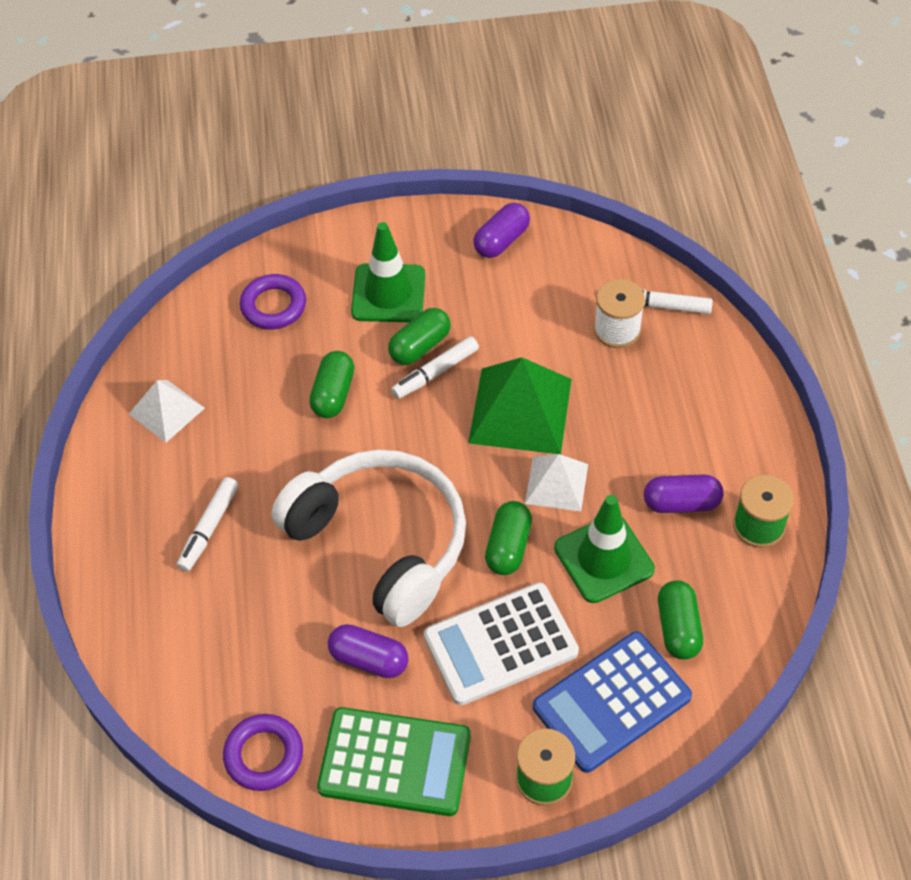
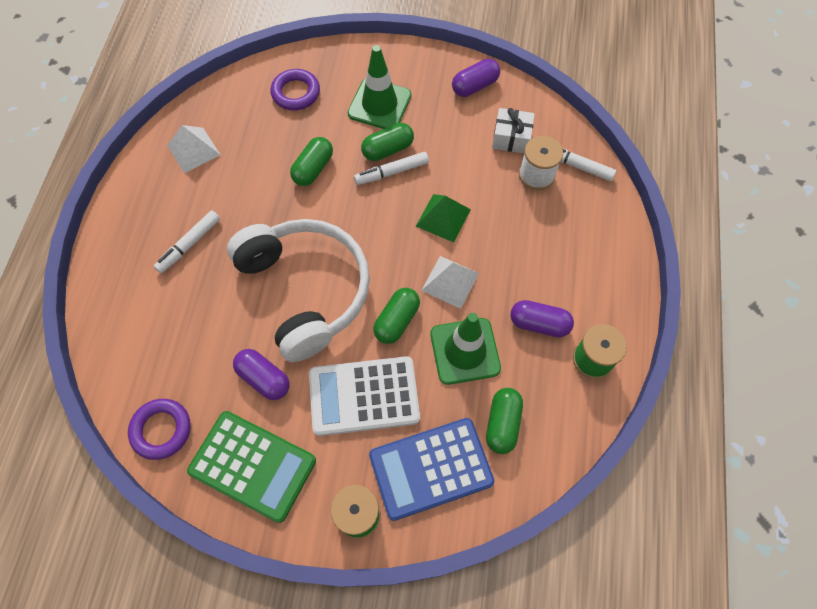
camera: 15 degrees right, 10 degrees up
(520, 410) = (443, 217): green pyramid -> green pyramid, size x0.59
(570, 293) = (511, 138): none -> white gift

